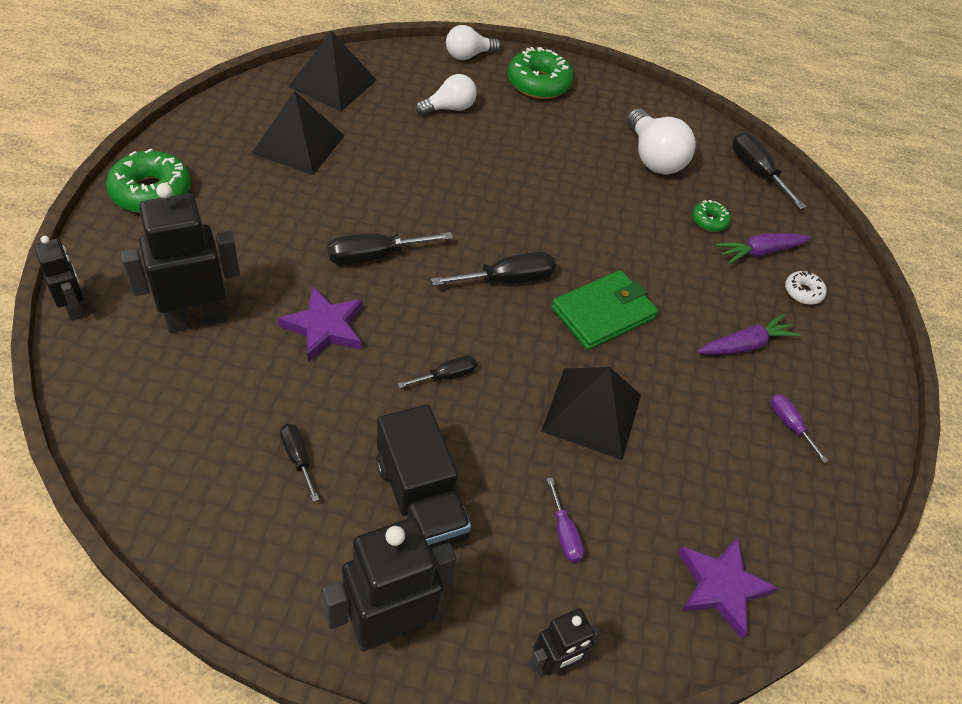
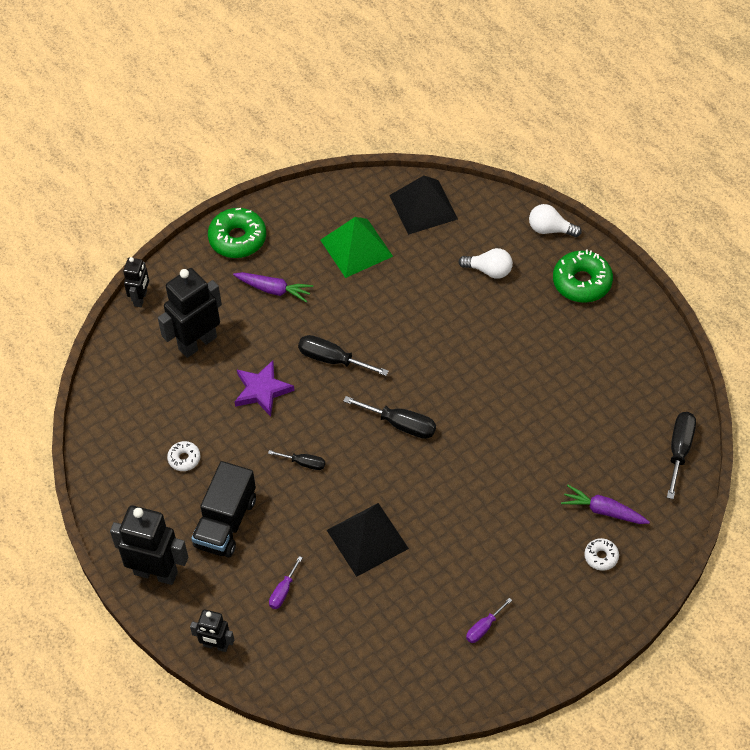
camera: 50 degrees right, 5 degrees up
(196, 319) = (197, 343): black robot -> black robot turned 60 degrees counterclockwise
(297, 458) = (184, 459): black screwdriver -> white donut
(298, 144) = (356, 248): black pyramid -> green pyramid
(603, 313) = (440, 484): green wallet -> none
(653, 158) = (605, 393): white light bulb -> none
(709, 221) = (592, 466): green donut -> none
(720, 587) = (339, 676): purple star -> none
(745, 345) = (514, 563): purple carrot -> purple carrot (274, 290)
(789, 425) = (484, 627): purple screwdriver -> purple screwdriver turned 150 degrees counterclockwise

